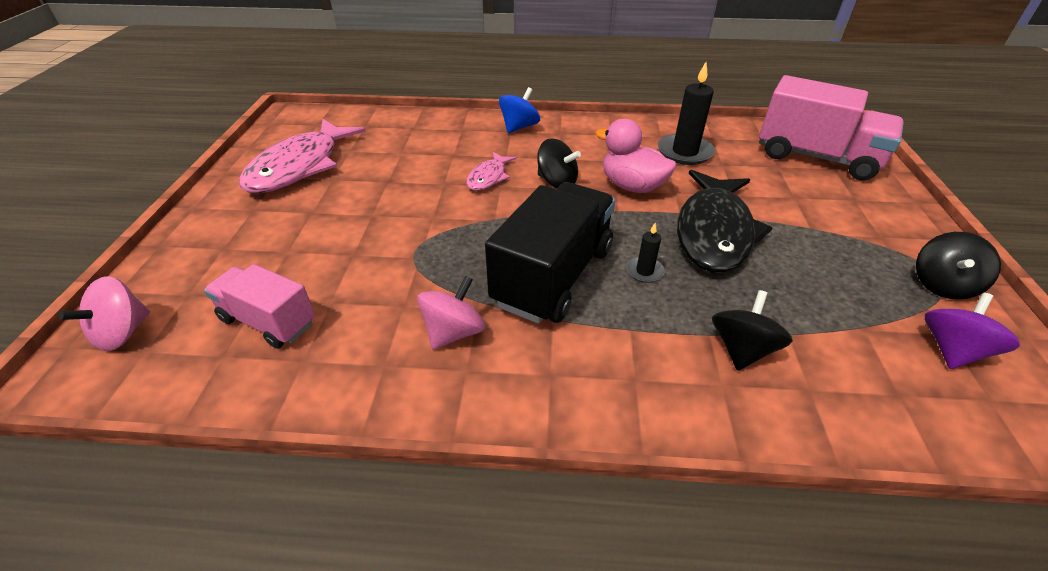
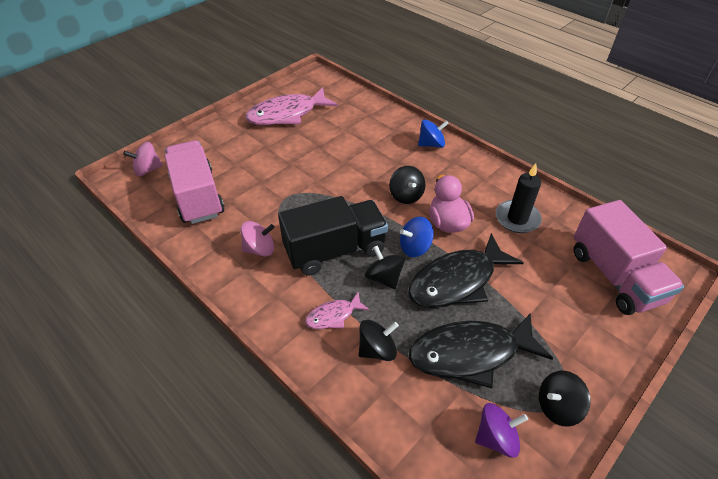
camera: 40 degrees right, 5 degrees up
(268, 321) = (198, 196): pink truck -> pink truck, size x1.67
(488, 177) = (372, 171): pink fish -> pink fish (333, 316)
(633, 224) = (415, 247): none -> blue spinning top
(644, 271) = (384, 278): black candle -> black spinning top
(820, 289) = (470, 354): none -> black fish

